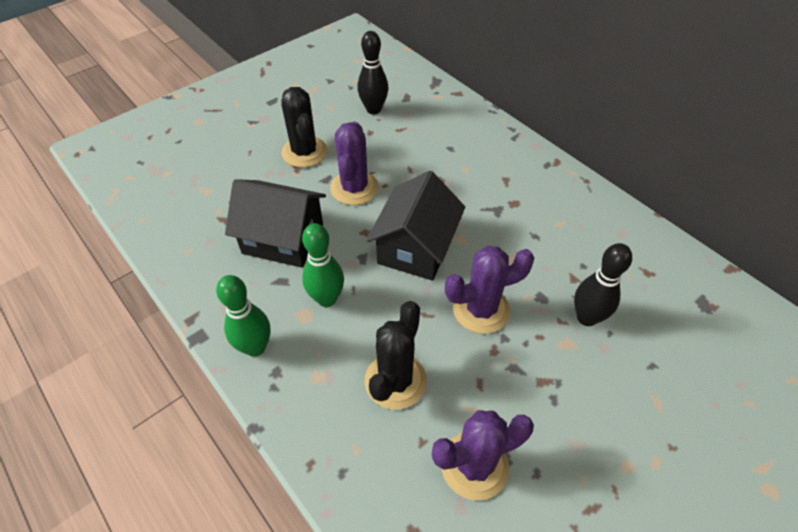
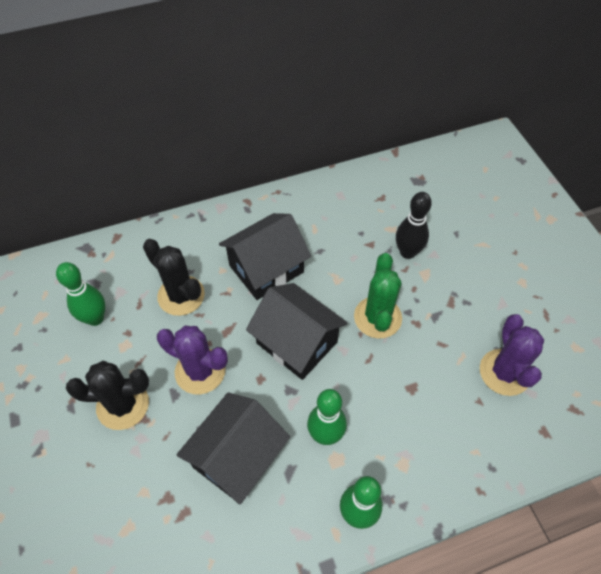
camera: 70 degrees left, 5 degrees up
(373, 109) = (95, 318): black bowling pin -> green bowling pin
(395, 380) = (424, 403): black cactus -> black cactus (181, 295)
(481, 309) = (377, 317): purple cactus -> green cactus
(486, 200) = (266, 268): none -> black house

